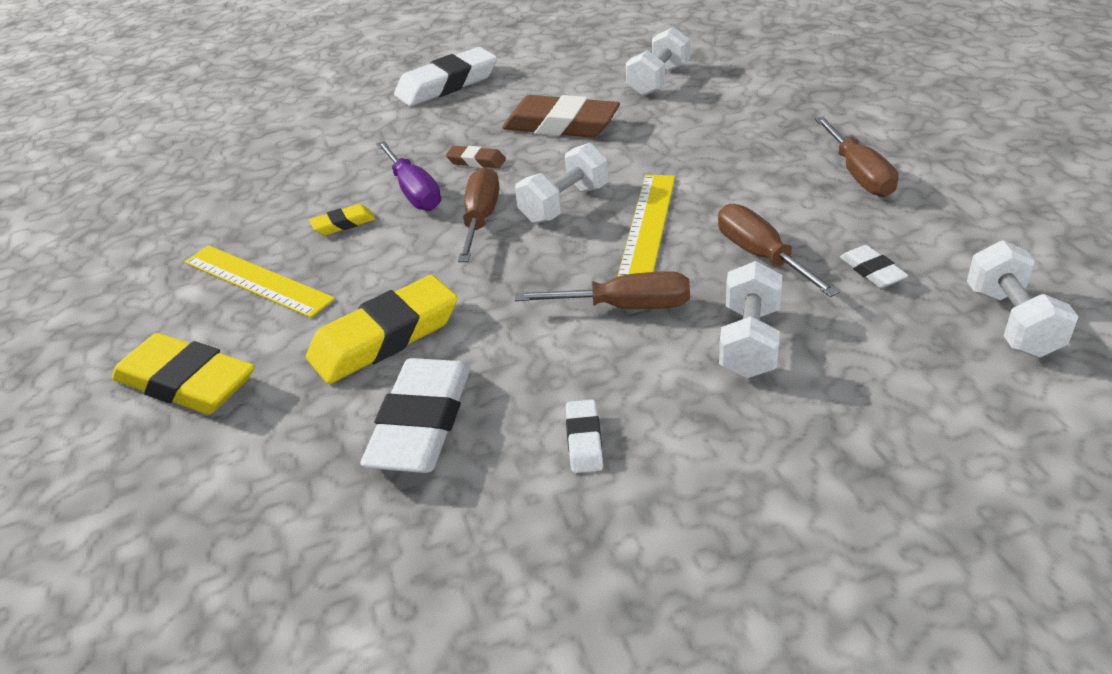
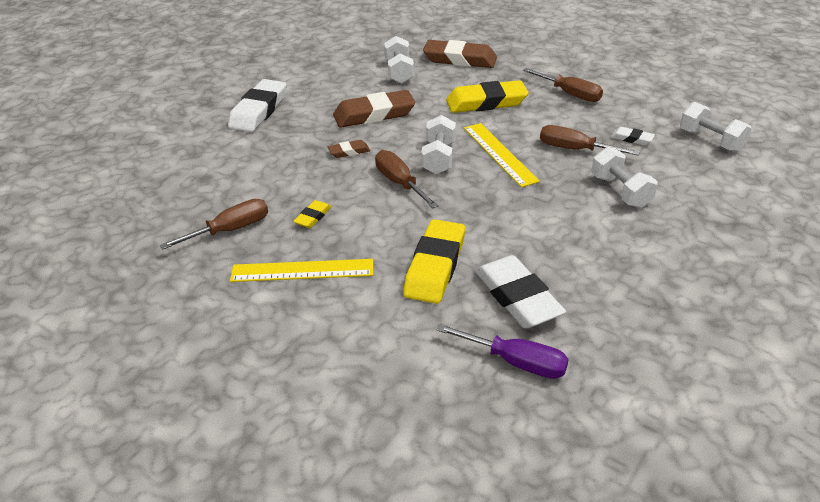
camera: 40 degrees left, 0 degrees up
(187, 382) = (345, 344): yellow eraser -> yellow eraser (486, 102)
(414, 192) = (334, 182): purple screwdriver -> purple screwdriver (516, 362)
(584, 440) = (606, 267): white eraser -> none
(625, 307) = (543, 198): brown screwdriver -> brown screwdriver (230, 230)
(759, 84) = (460, 59): none -> brown eraser

